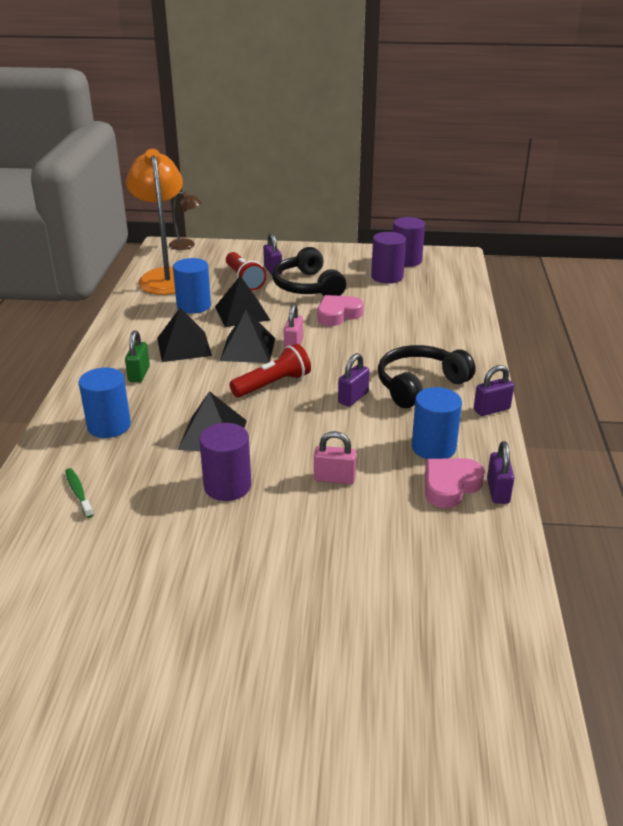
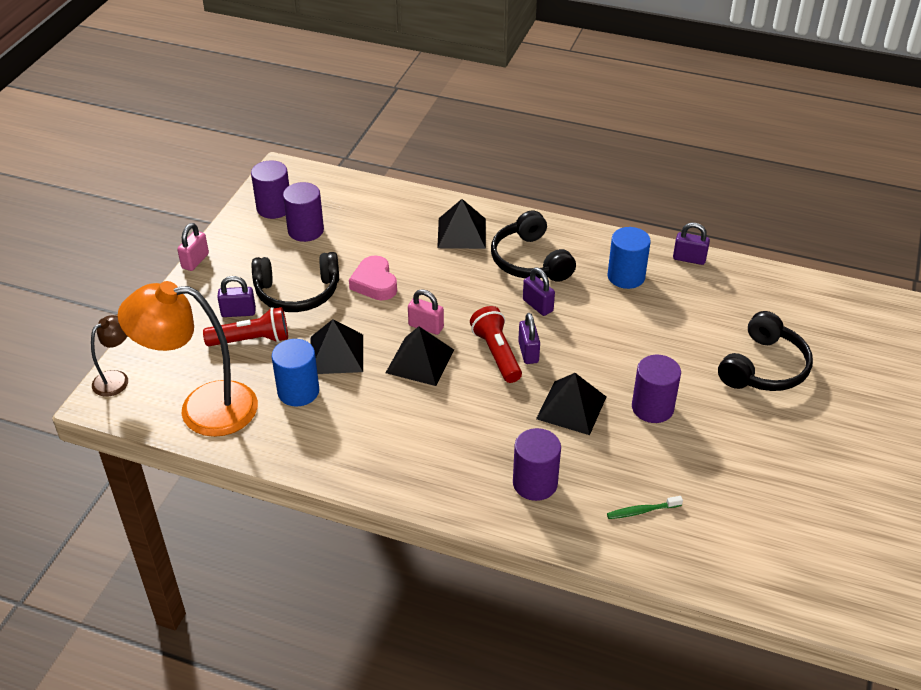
camera: 75 degrees left, 10 degrees up
(109, 426) = (535, 483): blue cylinder -> purple cylinder
(139, 374) = (440, 452): green padlock -> none
(183, 346) = (393, 410): black pyramid -> black pyramid (461, 233)
(325, 570) = (764, 368): none -> black headphones
(334, 478) = (655, 341): pink padlock -> pink padlock (195, 261)
(450, 486) = (678, 281): pink heart -> none
(491, 409) = (581, 231): purple padlock -> purple padlock (528, 352)

